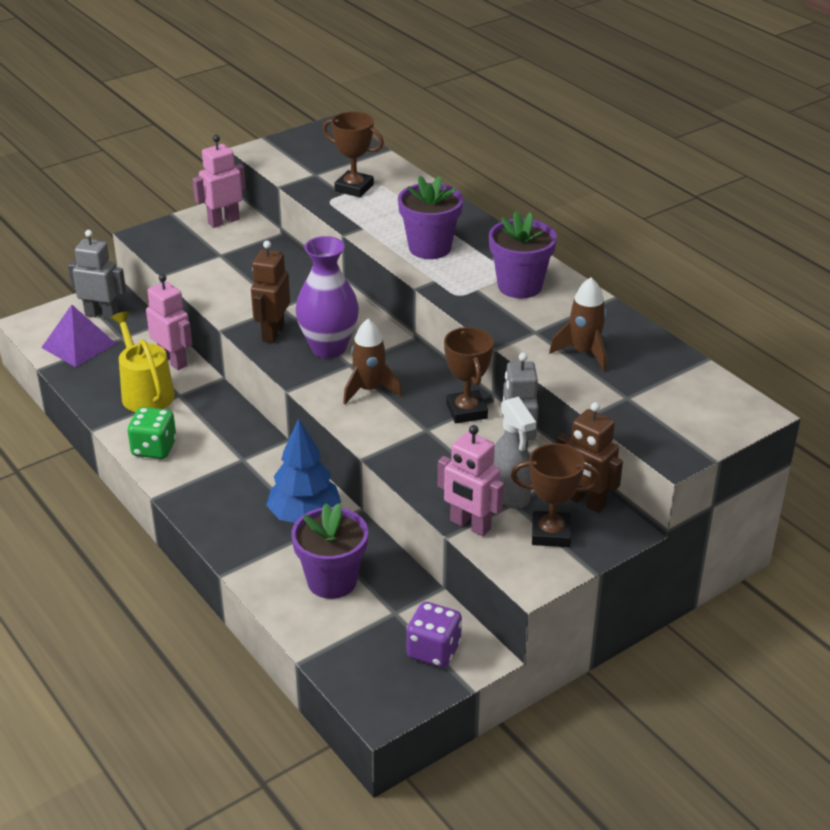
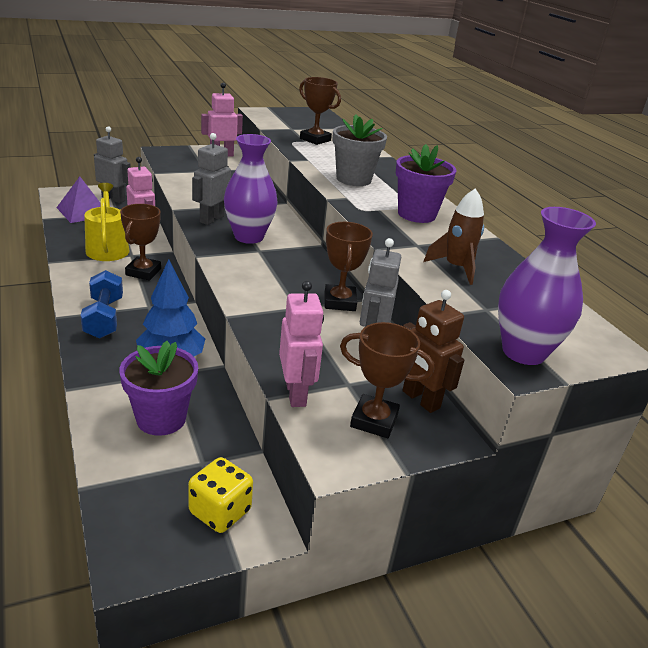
camera: 10 degrees right, 5 degrees down
(154, 448) = (85, 284): green dice -> none
(204, 486) = (104, 318): none -> blue dumbbell
(208, 415) = (143, 272): none -> brown trophy
(272, 333) = (211, 219): brown robot -> grey robot
(369, 390) = (264, 269): brown rocket -> none
(430, 248) = (353, 179): purple flower pot -> grey flower pot
(433, 650) = (220, 511): purple dice -> yellow dice
(470, 525) = (296, 393): pink robot -> pink robot turned 150 degrees counterclockwise
(510, 494) = (349, 375): grey spray bottle -> none
(672, 438) = (523, 352): none -> purple vase

